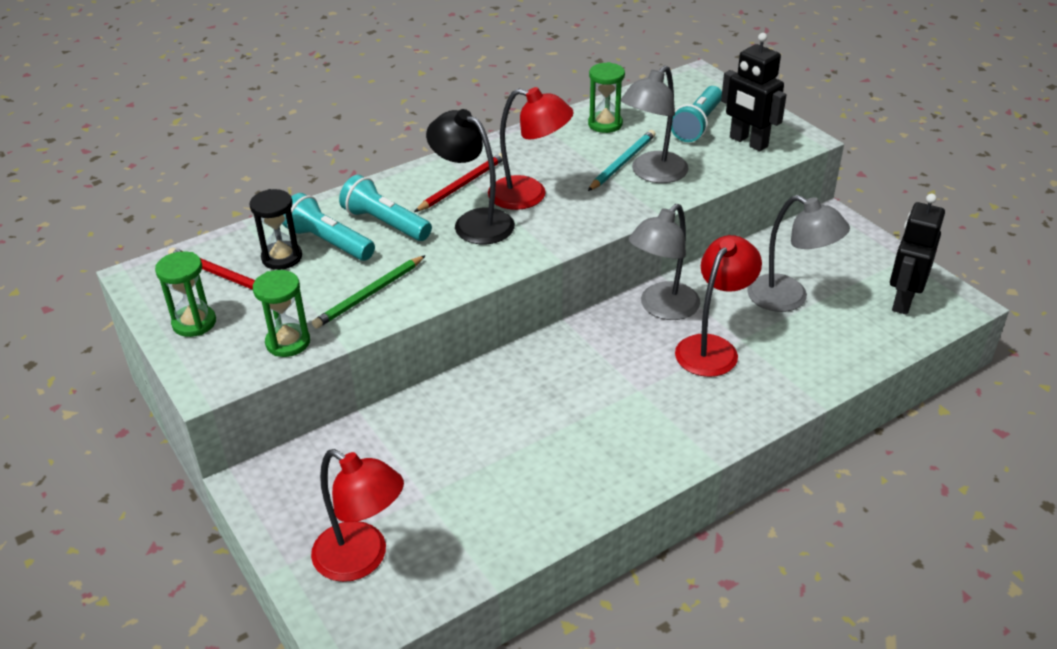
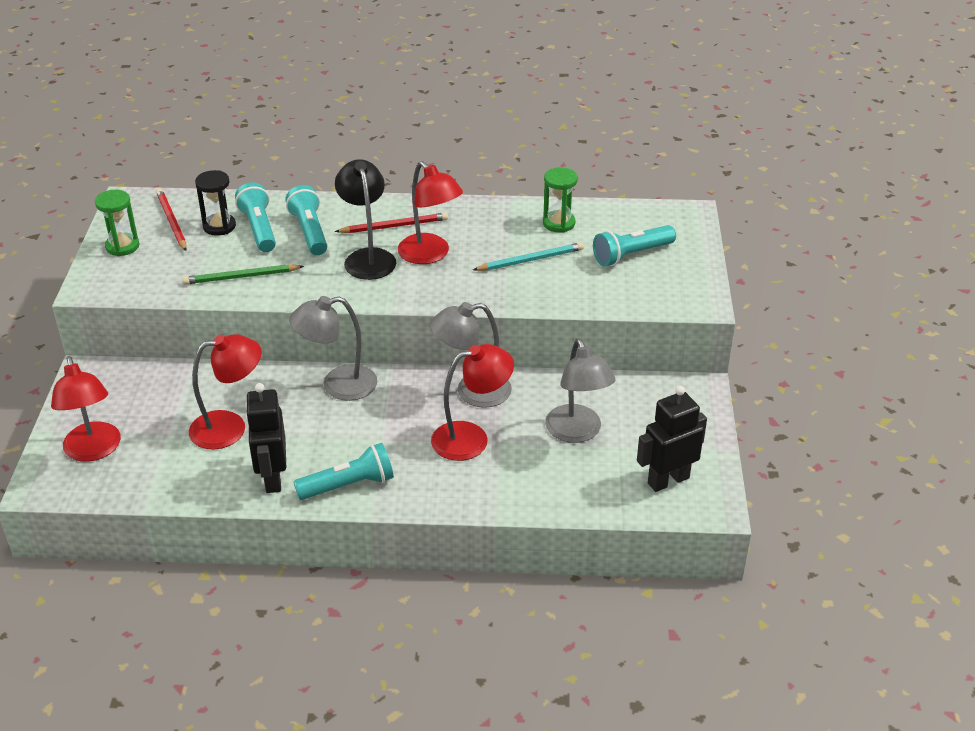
camera: 35 degrees right, 0 degrees up
(288, 342) = (158, 285): green hourglass -> none
(480, 456) = (230, 427): none -> red lamp
(652, 174) = (541, 279): grey lamp -> grey lamp (338, 385)
(662, 447) = (349, 485): none -> turquoise flashlight
(748, 142) = (653, 287): black robot -> black robot (272, 478)

